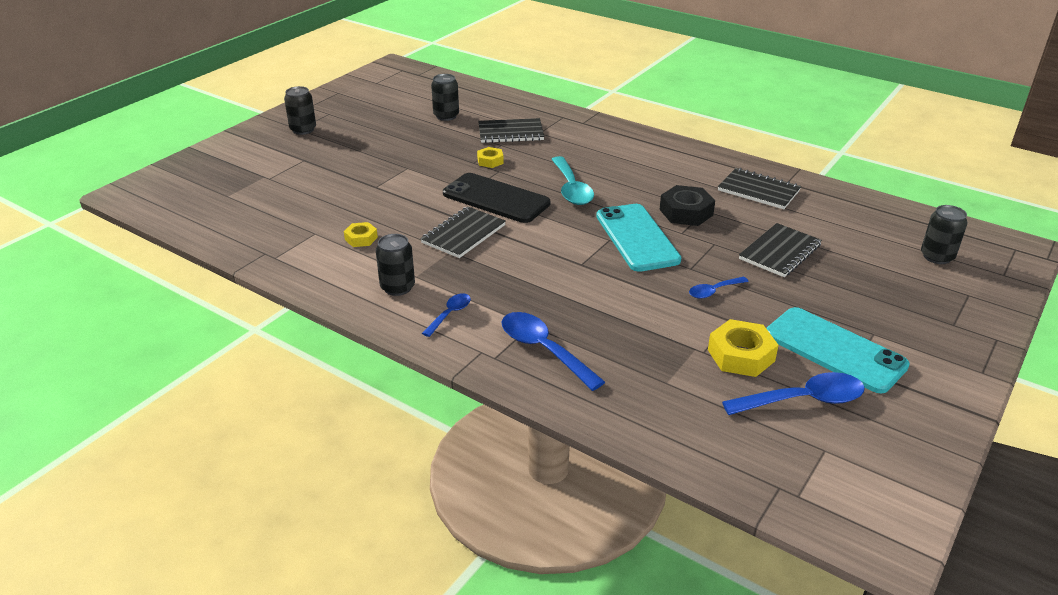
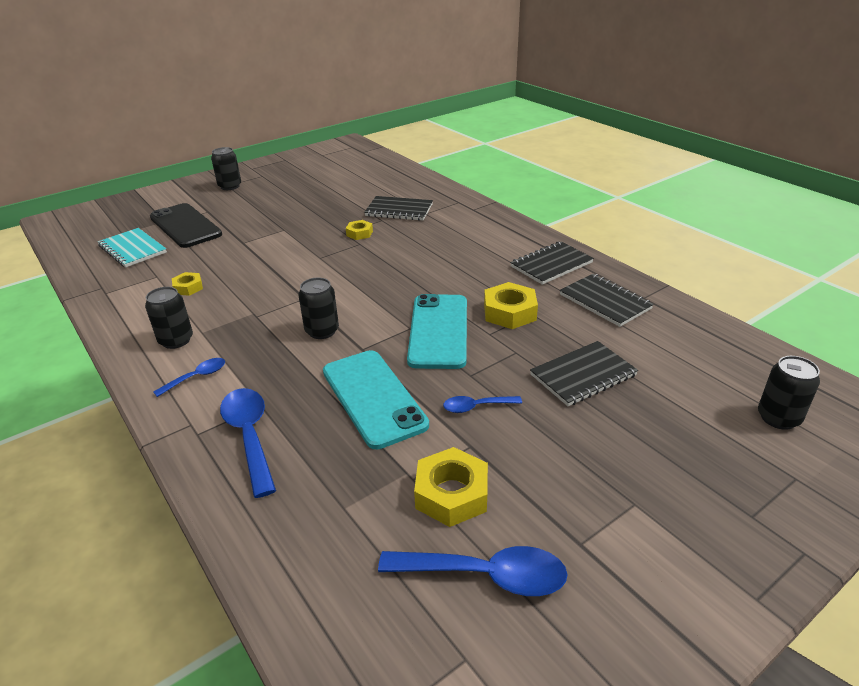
camera: 20 degrees right, 0 degrees up
(259, 210) = (133, 249): none -> turquoise notebook
(446, 116) = (355, 189): black can -> black can (322, 331)
(463, 234) = (278, 298): black notebook -> black notebook (551, 265)
(496, 199) = (335, 269): black phone -> black phone (185, 226)
(571, 189) = (413, 270): turquoise spoon -> none
(686, 212) = (509, 312): black nut -> yellow nut
(834, 350) = (570, 514): turquoise phone -> turquoise phone (373, 398)

